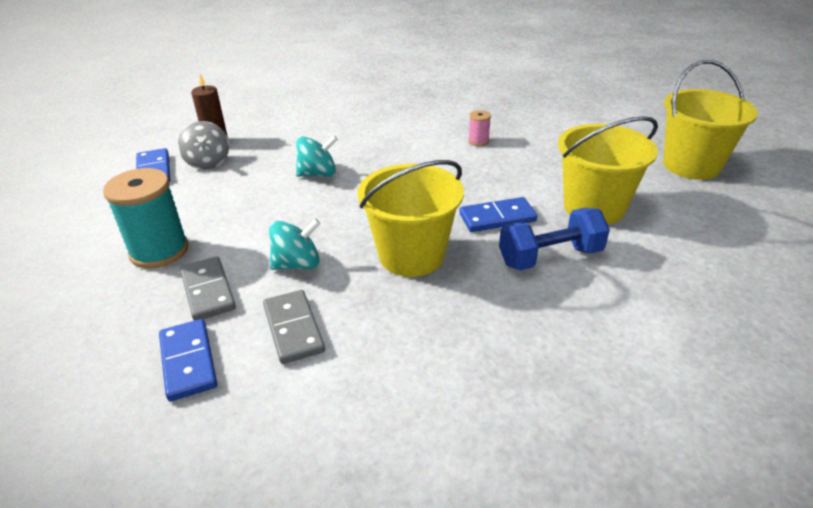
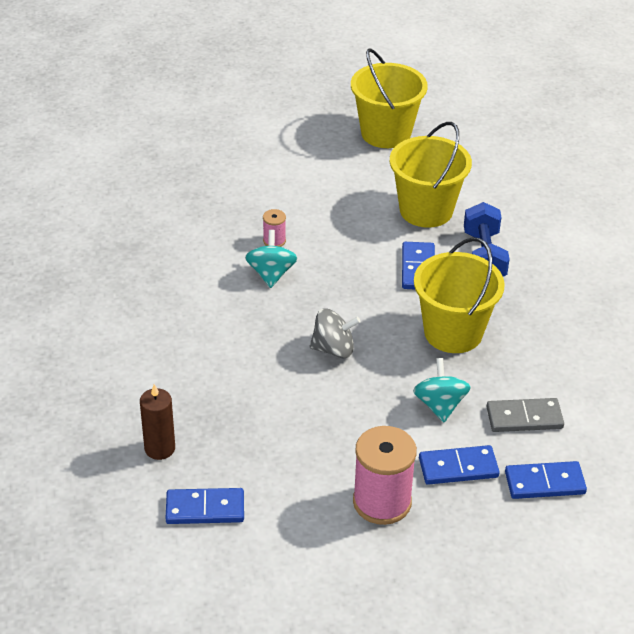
camera: 75 degrees left, 5 degrees up
(159, 251) = (382, 502): turquoise spool -> pink spool
(208, 162) = (209, 458): grey spinning top -> grey spinning top (333, 349)
(208, 291) = (458, 467): grey domino -> blue domino
(318, 174) = (284, 370): turquoise spinning top -> turquoise spinning top (271, 274)

